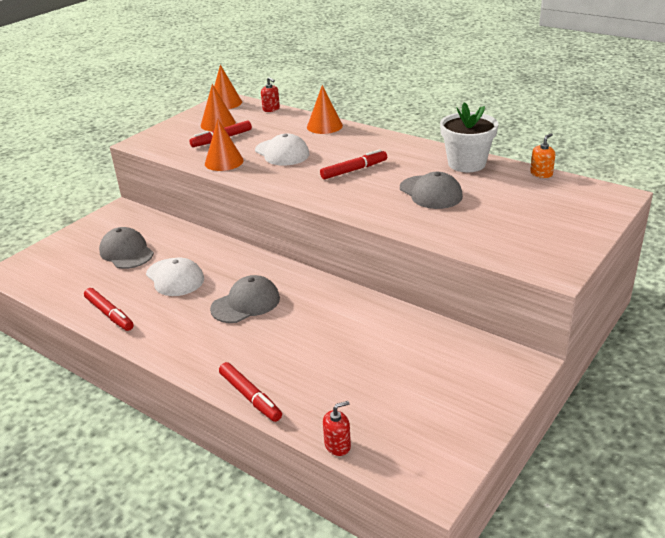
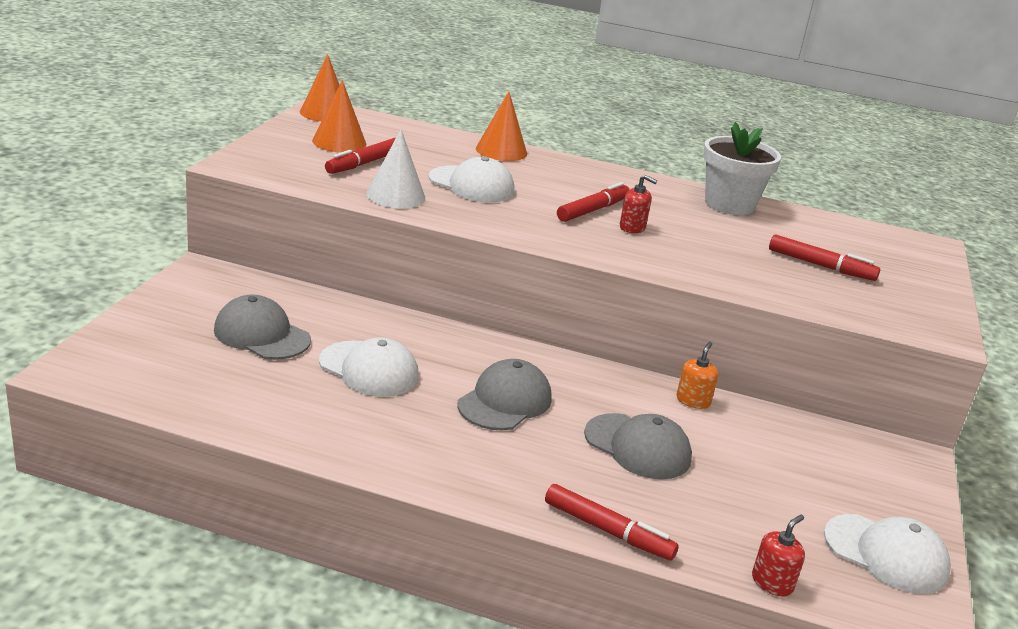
camera: 25 degrees left, 5 degrees down
(109, 314) = (303, 429): red marker -> red marker (821, 266)
(224, 162) = (396, 196): orange cone -> white cone
(271, 109) = (403, 124): red soap dispenser -> red soap dispenser (632, 228)
(430, 192) = (717, 240): grey cap -> grey cap (637, 447)
(441, 435) = (886, 554): none -> white cap
(541, 173) = (827, 218): orange soap dispenser -> orange soap dispenser (693, 401)

